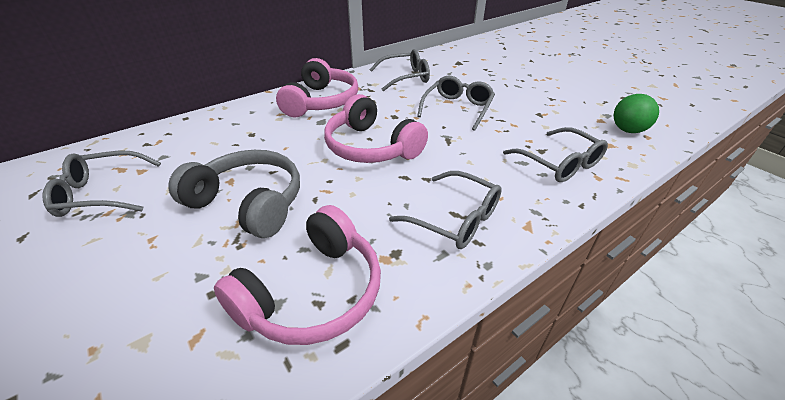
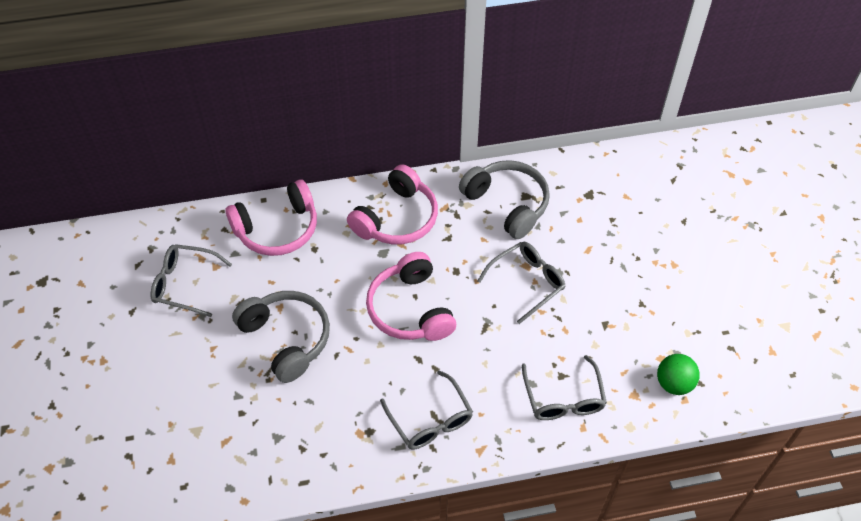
camera: 25 degrees right, 15 degrees up
(313, 292) = (302, 439): pink headphones -> pink headphones (277, 229)
(405, 77) = (507, 204): grey glasses -> grey headphones

